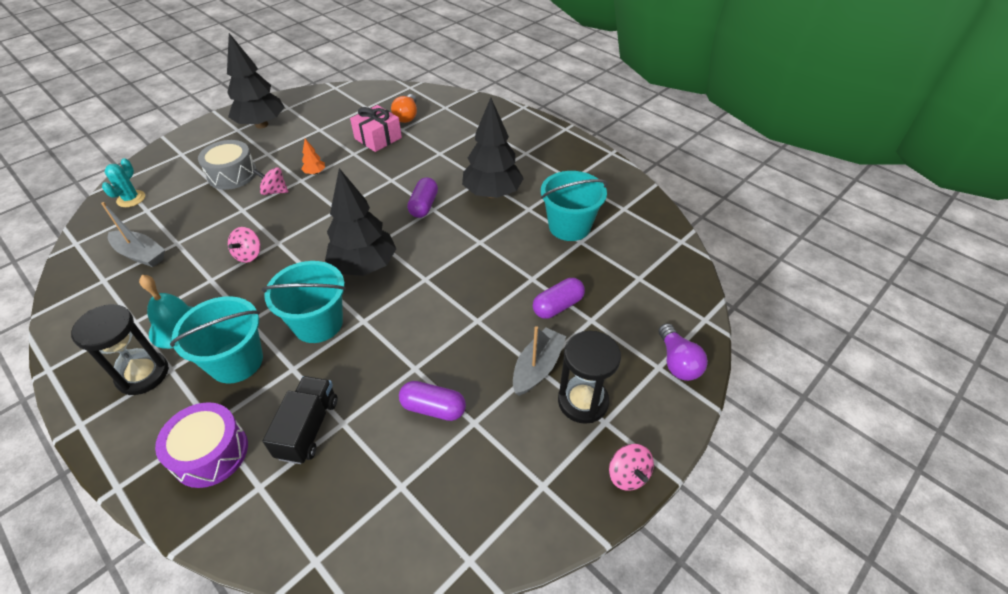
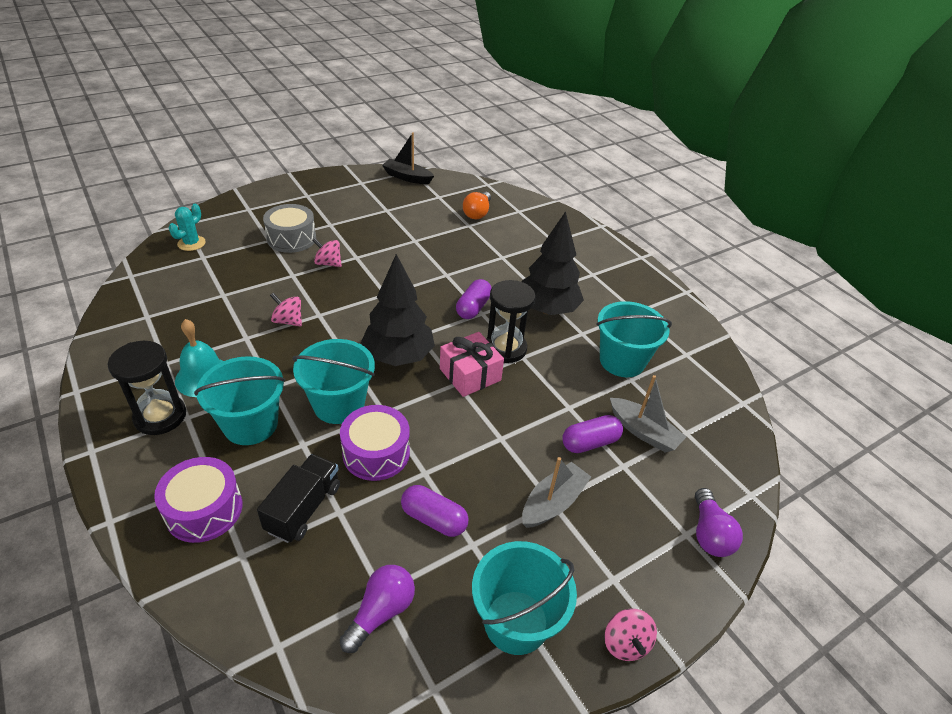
camera: 10 degrees right, 5 degrees down
(140, 254) = (187, 299): grey boat -> grey boat (643, 432)
(249, 255) = (288, 321): pink spinning top -> pink spinning top turned 90 degrees clockwise
(261, 124) = (331, 195): black tree -> none
(315, 173) = (372, 252): orange tree -> none
(332, 94) = (407, 177): none -> black boat
(365, 360) = (376, 453): none -> purple drum
(378, 138) = (443, 230): pink gift -> pink gift (470, 374)
(404, 505) = (381, 612): none -> purple light bulb
(529, 481) = (516, 622): none -> turquoise bucket
(583, 401) = (594, 551): black hourglass -> black hourglass (505, 348)

